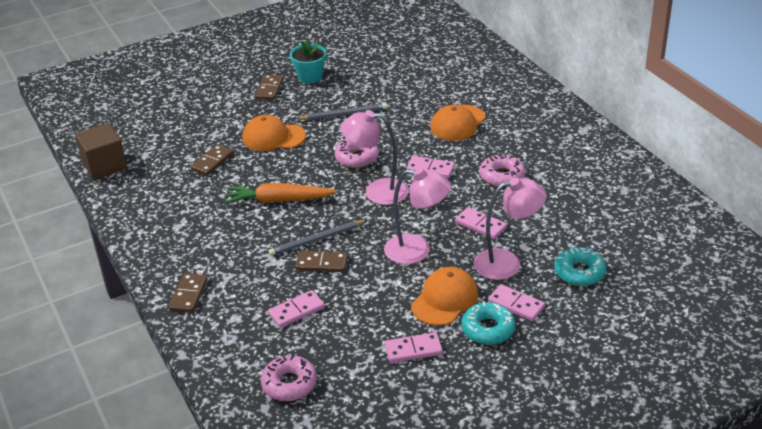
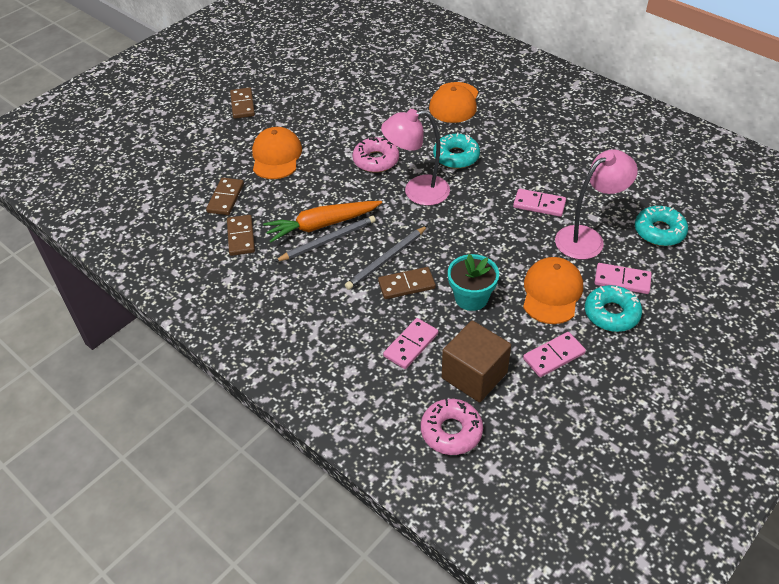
camera: 20 degrees left, 10 degrees up
(104, 165) = (105, 229): brown cube -> brown cube (474, 375)
(189, 295) = (284, 357): brown domino -> brown domino (241, 237)
(273, 137) = (276, 156): orange cap -> orange cap turned 105 degrees clockwise
(310, 77) = (278, 83): turquoise flower pot -> turquoise flower pot (471, 298)
(344, 114) = (336, 116): grey pencil -> grey pencil (328, 241)
(417, 251) = (494, 247): pink lamp -> none
(430, 169) = (456, 156): pink domino -> turquoise donut
(502, 176) = (529, 149): pink donut -> none

